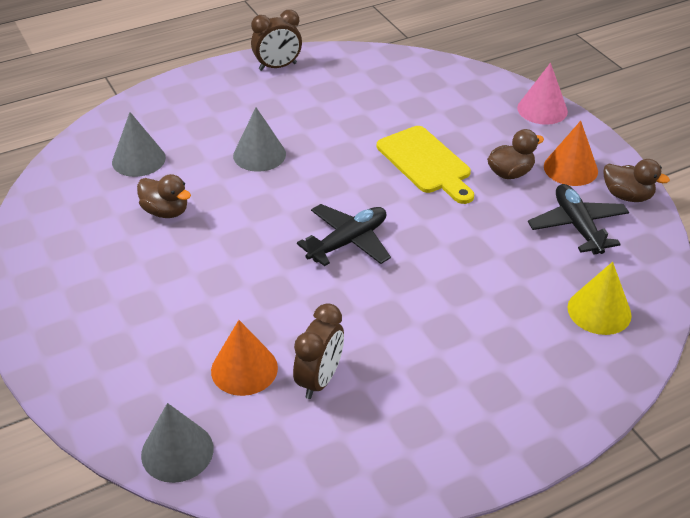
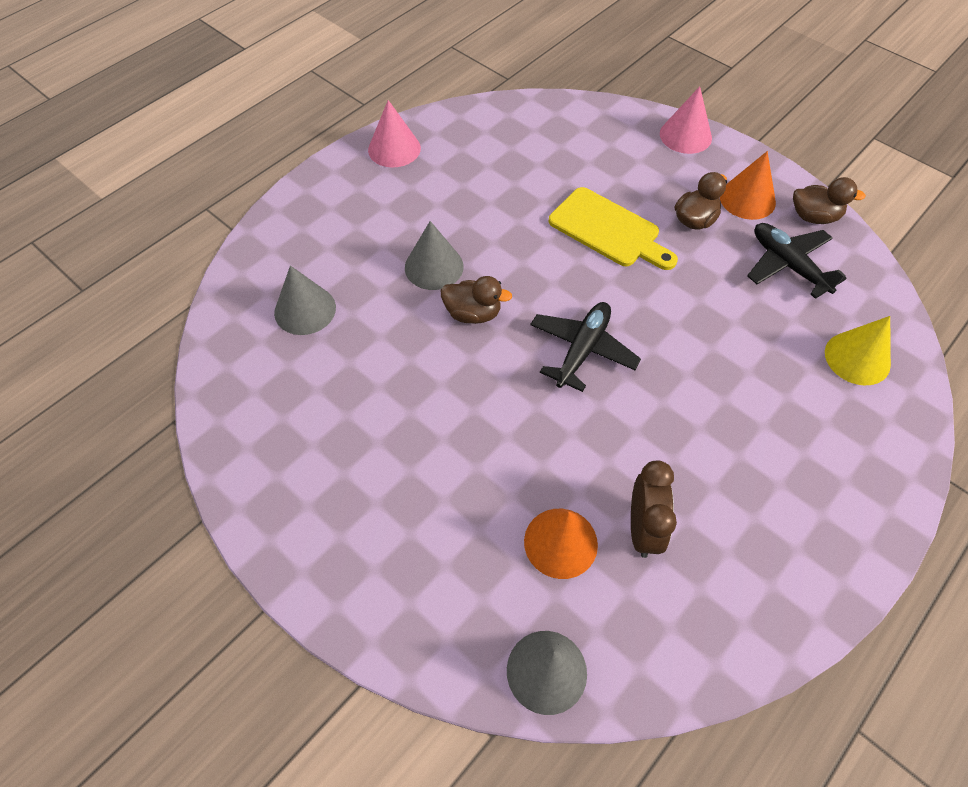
camera: 20 degrees left, 15 degrees up
(166, 211) = (371, 369): brown duck -> brown duck (473, 313)
(278, 67) = (394, 149): brown clock -> pink cone

